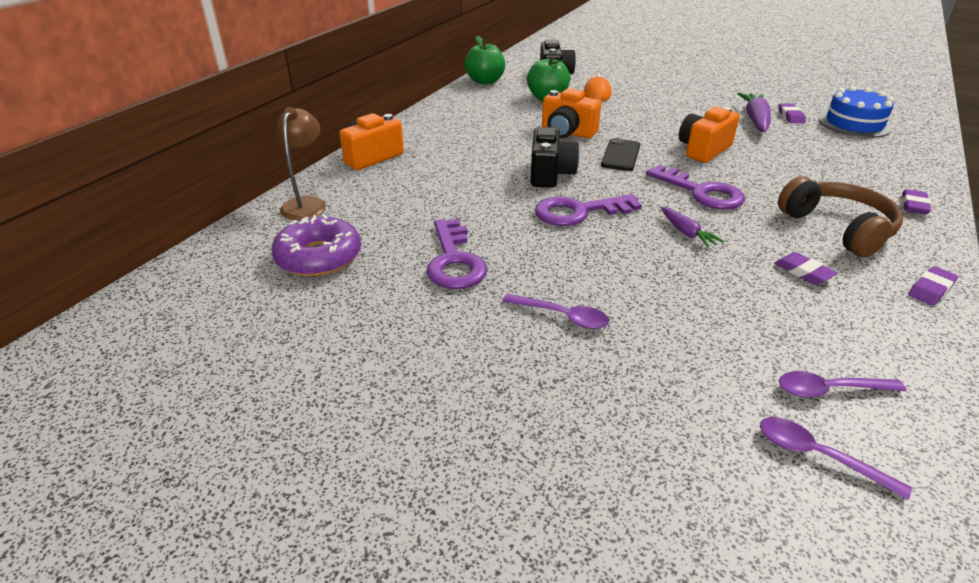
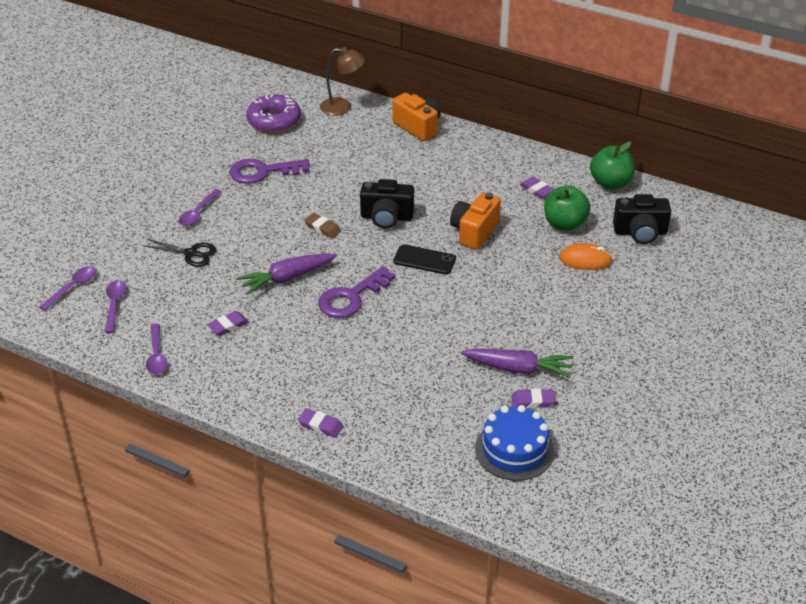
camera: 90 degrees right, 5 degrees up
(579, 212) = (322, 228): purple key -> brown eraser
(666, 316) = (191, 254): none -> black scissors
(687, 233) = (286, 278): purple carrot -> purple carrot, size x1.68
(703, 150) = (437, 314): orange camera -> none
(837, 228) = (285, 362): brown headphones -> none
(907, 330) = (157, 355): none -> purple spoon
(930, 289) = (197, 385): purple eraser -> purple eraser (536, 190)

